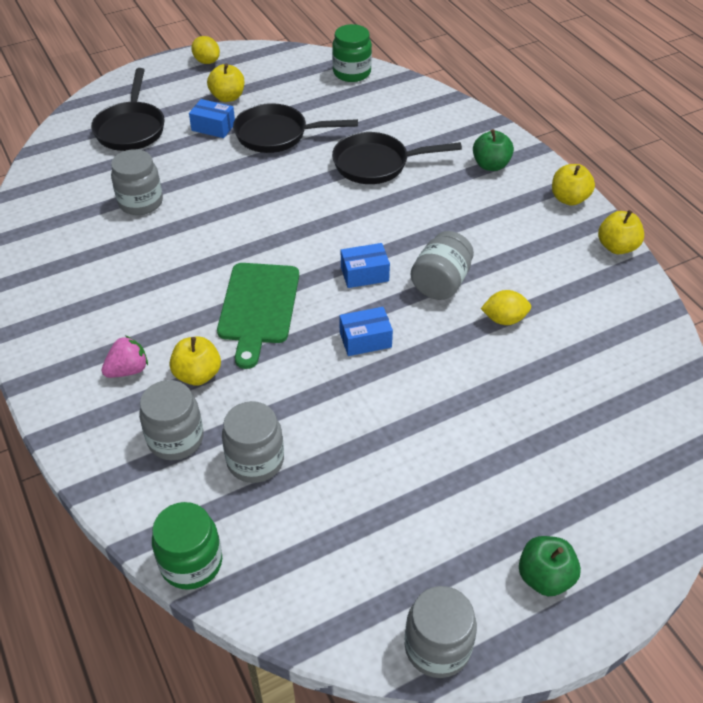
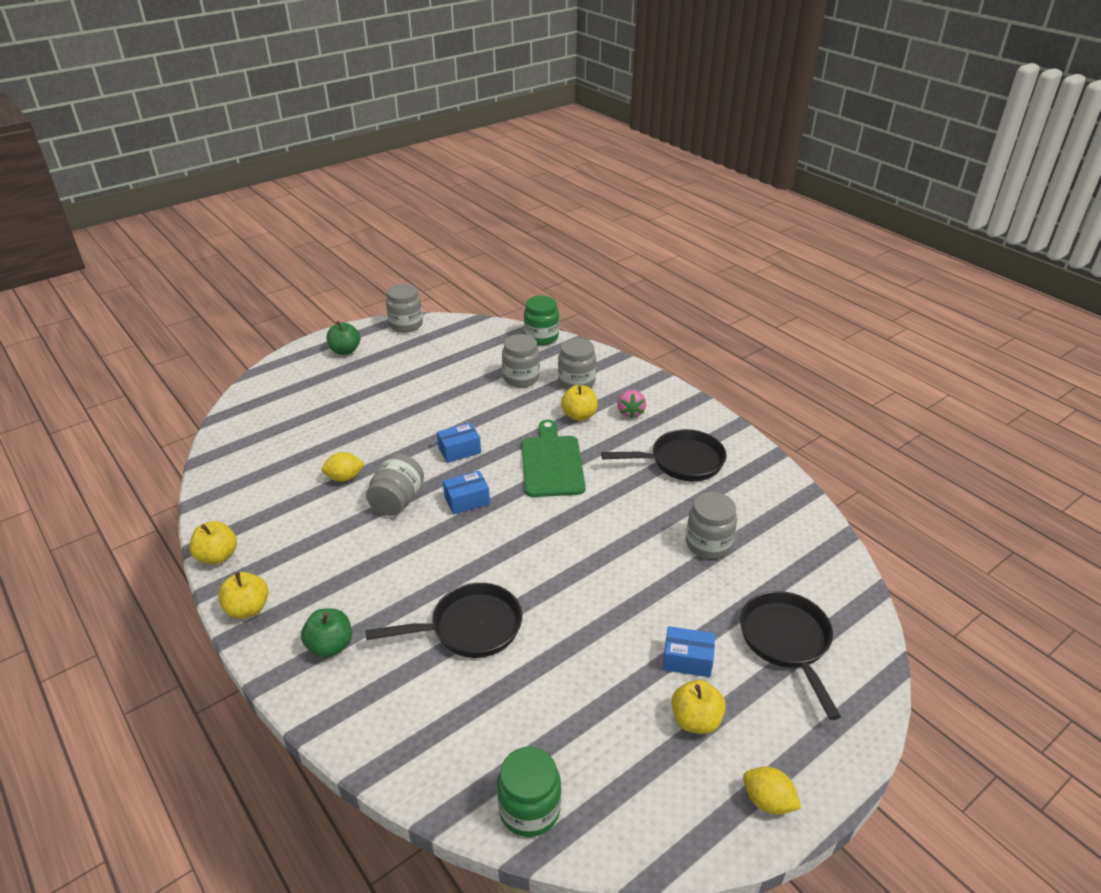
camera: 170 degrees right, 10 degrees down
(128, 370) = (630, 413): pink strawberry -> pink strawberry turned 45 degrees counterclockwise
(277, 135) = (602, 658): black pan -> black pan (681, 462)

